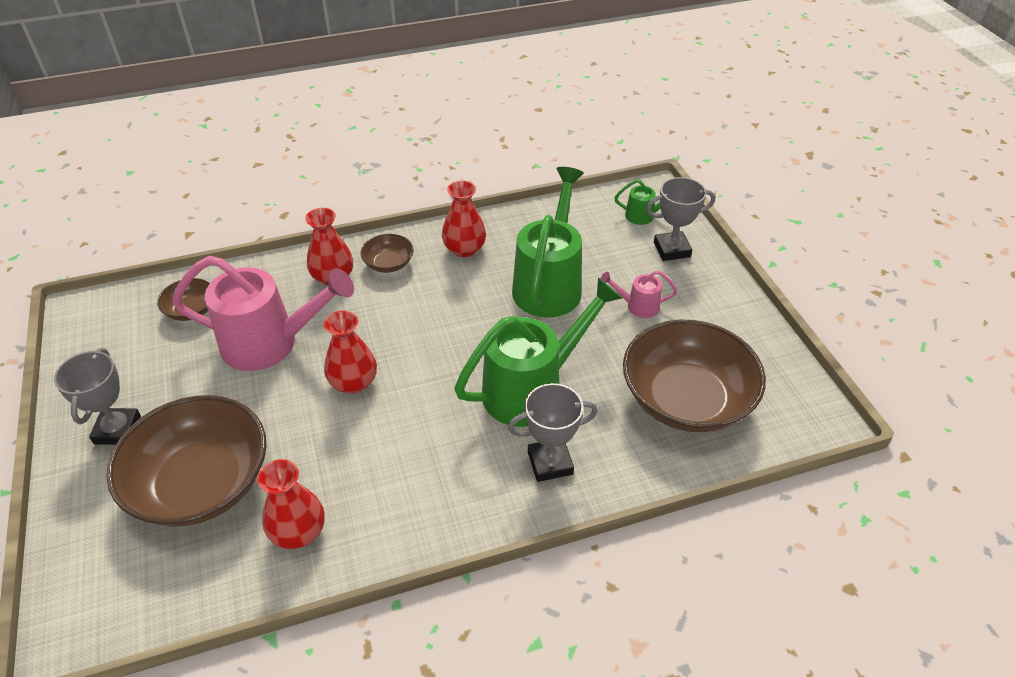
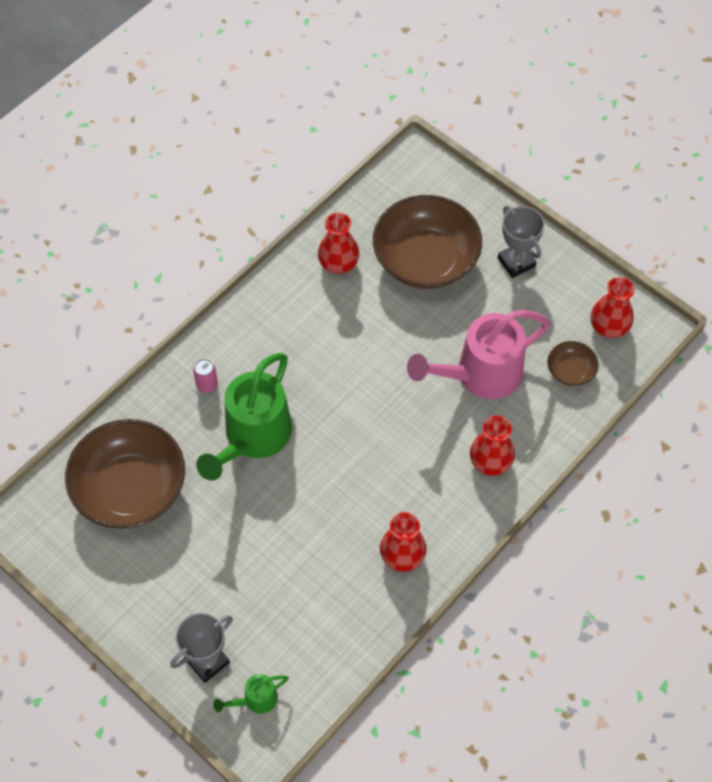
camera: 150 degrees right, 15 degrees up
(353, 382) = (389, 375): red vase -> red vase (609, 326)
(388, 264) = (456, 501): brown bowl -> none
(549, 284) = (299, 553): green watering can -> none
(550, 463) = (207, 385): grey trophy -> pink can
(637, 306) = (209, 567): pink watering can -> none

